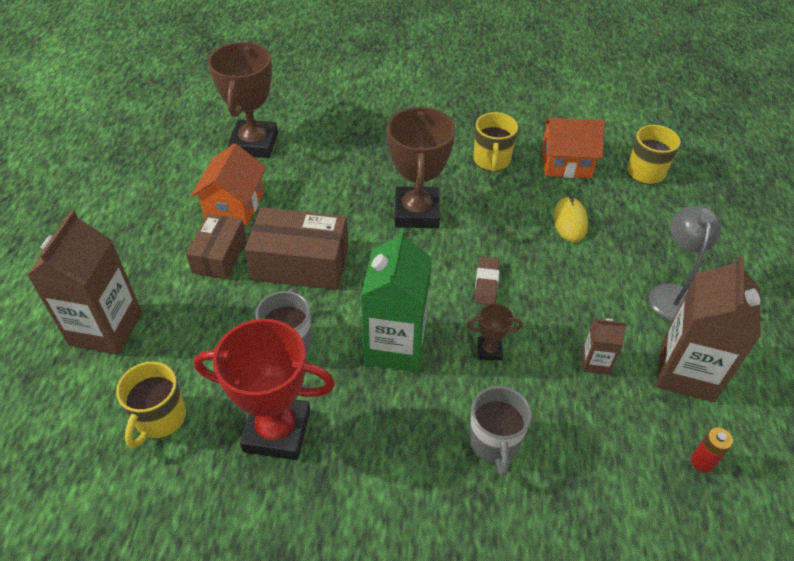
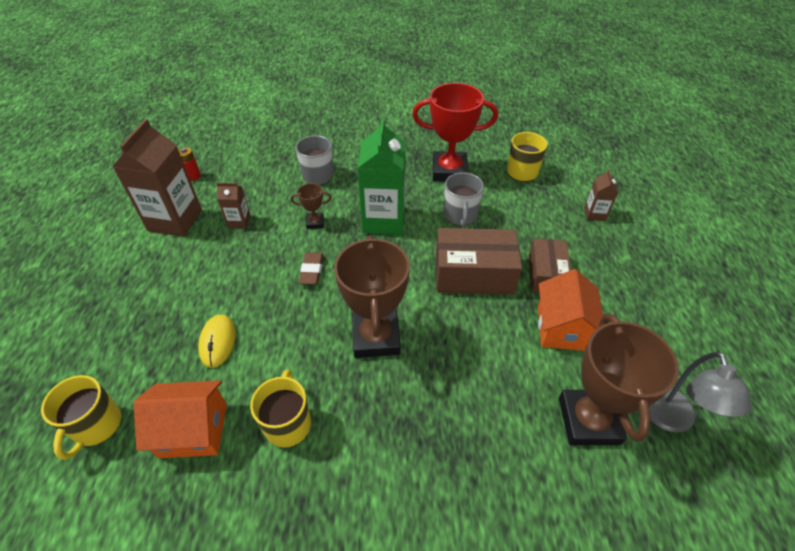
camera: 175 degrees right, 0 degrees up
(106, 328) = (594, 214): brown carton -> brown carton, size x0.48
(671, 294) = (153, 275): grey lamp -> grey lamp (671, 419)

